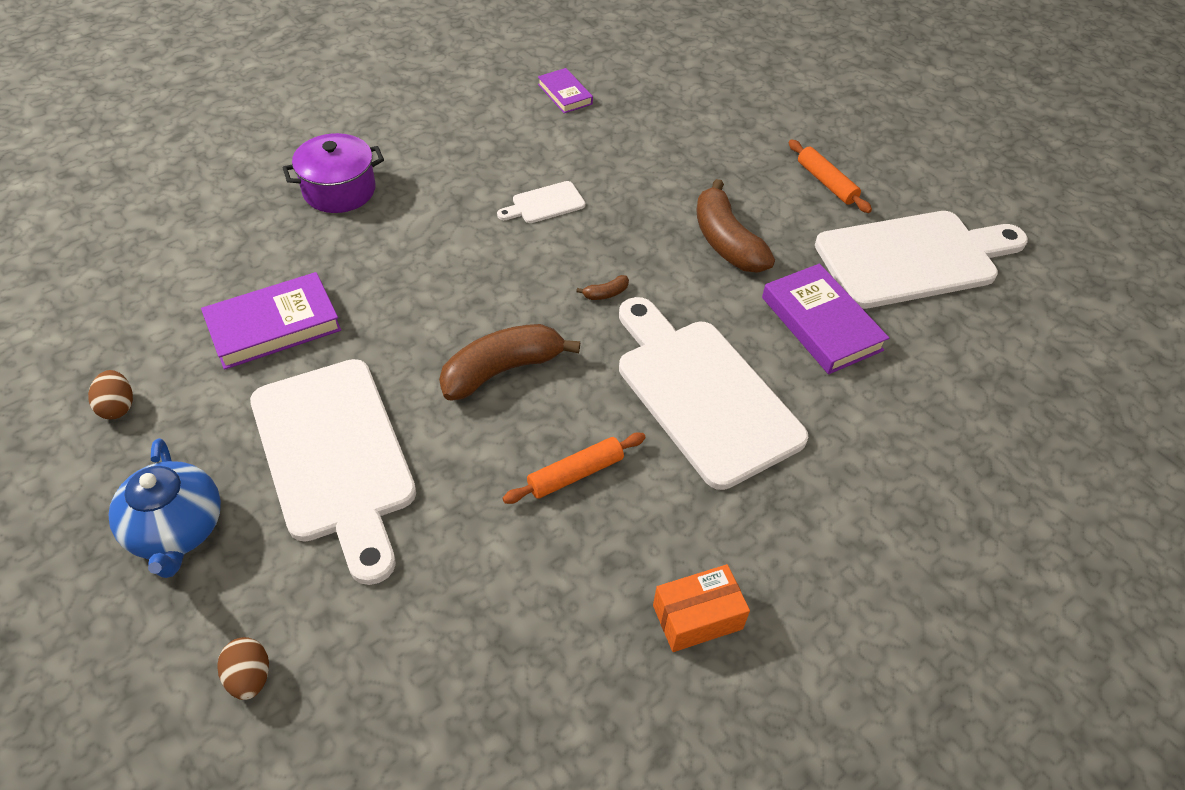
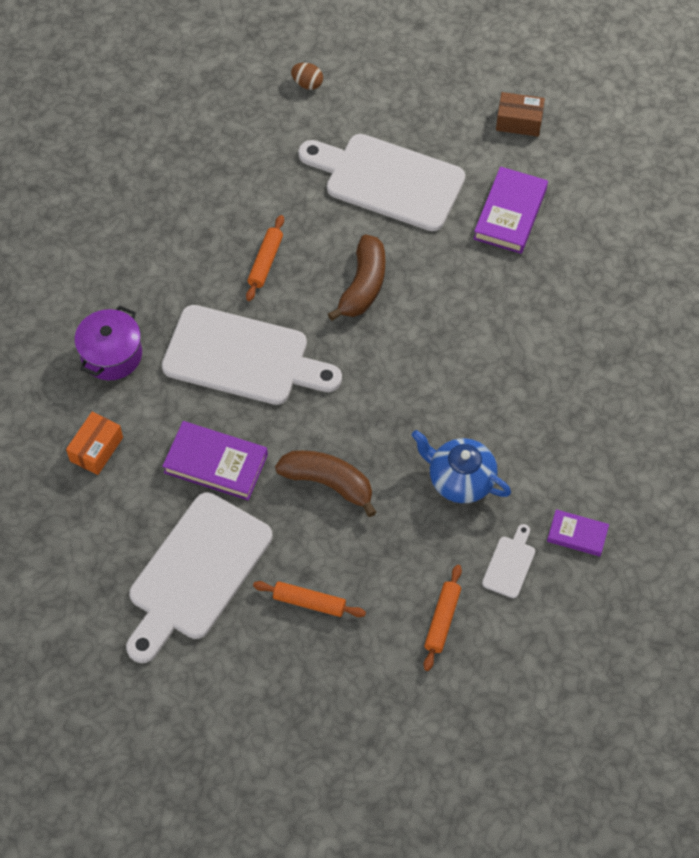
camera: 140 degrees right, 10 degrees up
(118, 406) = (519, 122): brown egg -> brown box
(176, 530) = (412, 102): blue teapot -> blue teapot (460, 479)
(339, 190) = (603, 321): purple pot -> purple pot (111, 355)
(545, 204) = (471, 417): white cutting board -> white cutting board (510, 564)
(606, 293) = (361, 380): brown banana -> none
(697, 617) = (145, 242): orange box -> orange box (96, 449)
(728, 114) = (442, 620): none -> orange rolling pin

